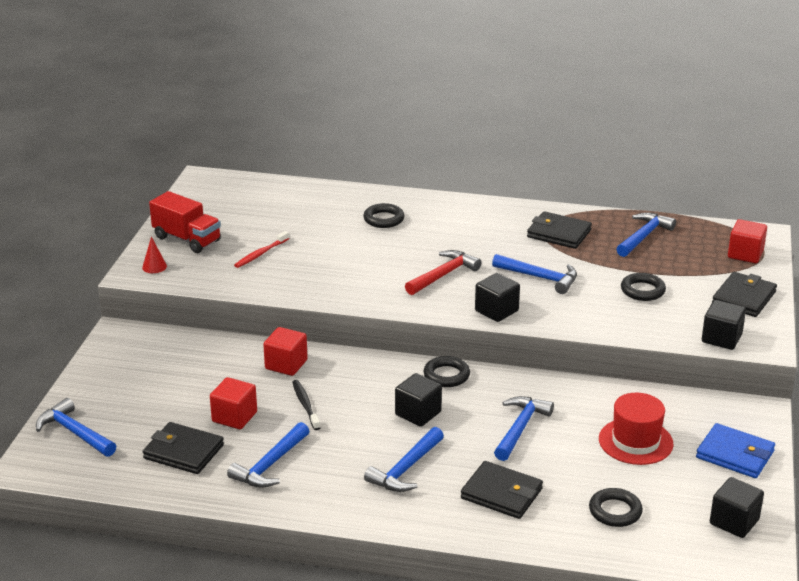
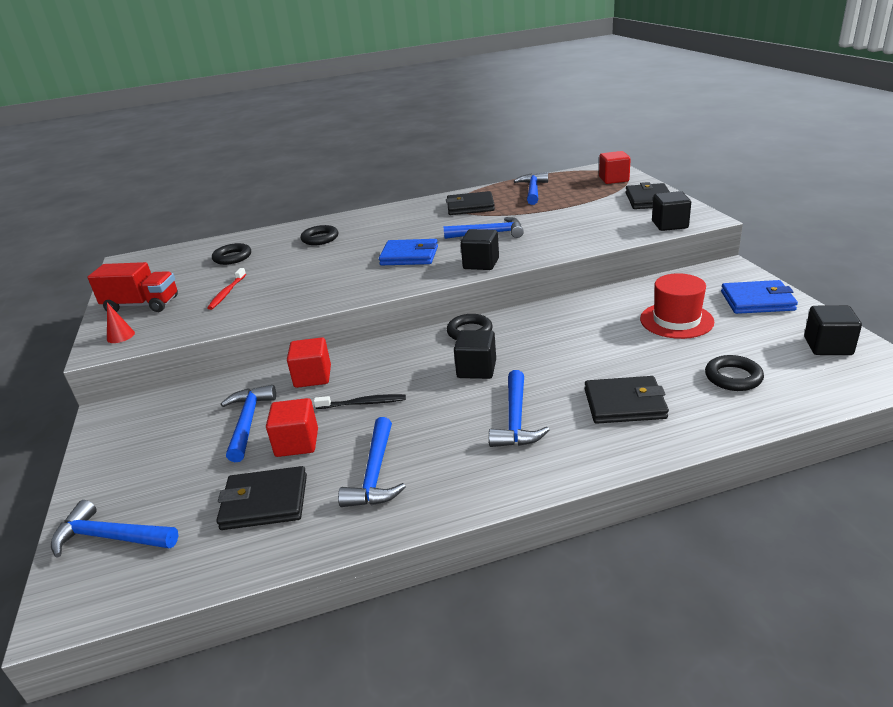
camera: 25 degrees left, 0 degrees up
(305, 405) = (362, 403): black toothbrush -> black toothbrush turned 135 degrees clockwise
(443, 275) = (409, 256): red hammer -> blue wallet
(520, 428) = (576, 346): blue hammer -> blue hammer (248, 422)
(642, 290) = (574, 217): black ring -> black ring (232, 257)

